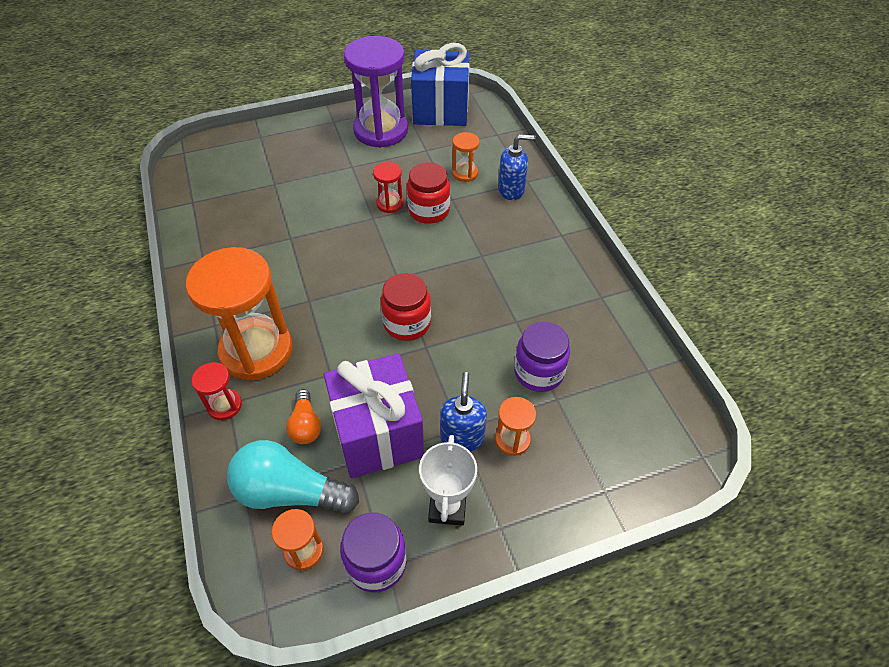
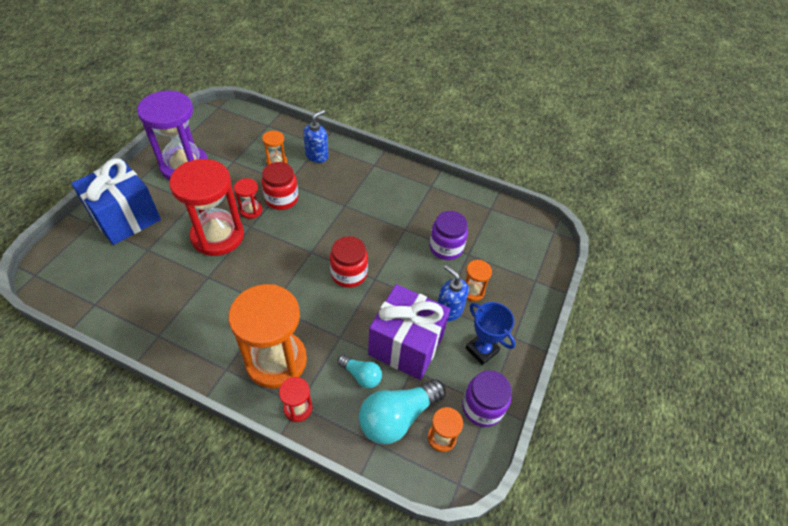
camera: 50 degrees left, 0 degrees up
(305, 425) = (361, 375): orange light bulb -> turquoise light bulb
(337, 208) = (217, 236): none -> red hourglass
(441, 110) = (211, 129): blue gift -> blue gift (126, 218)
(447, 507) = (482, 350): white trophy -> blue trophy

